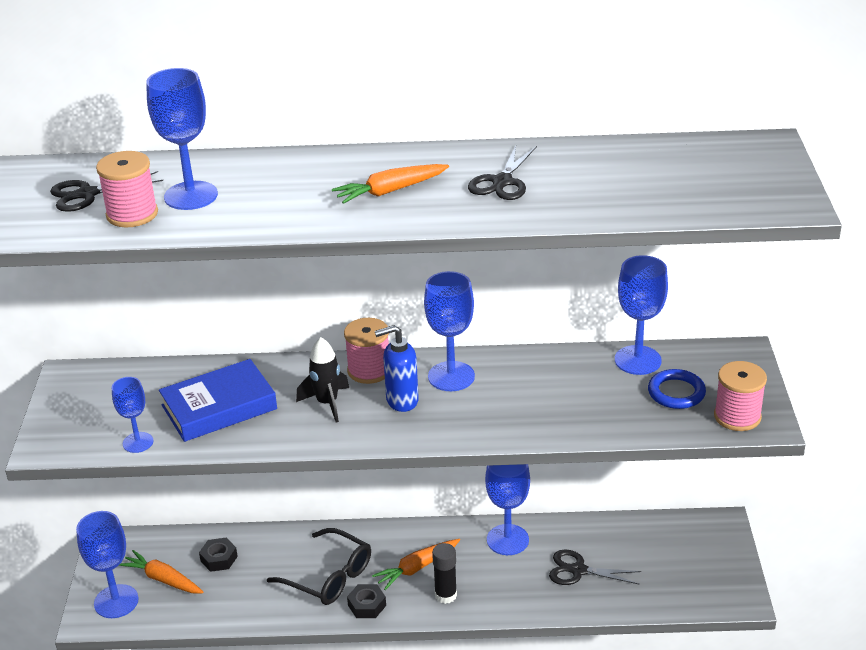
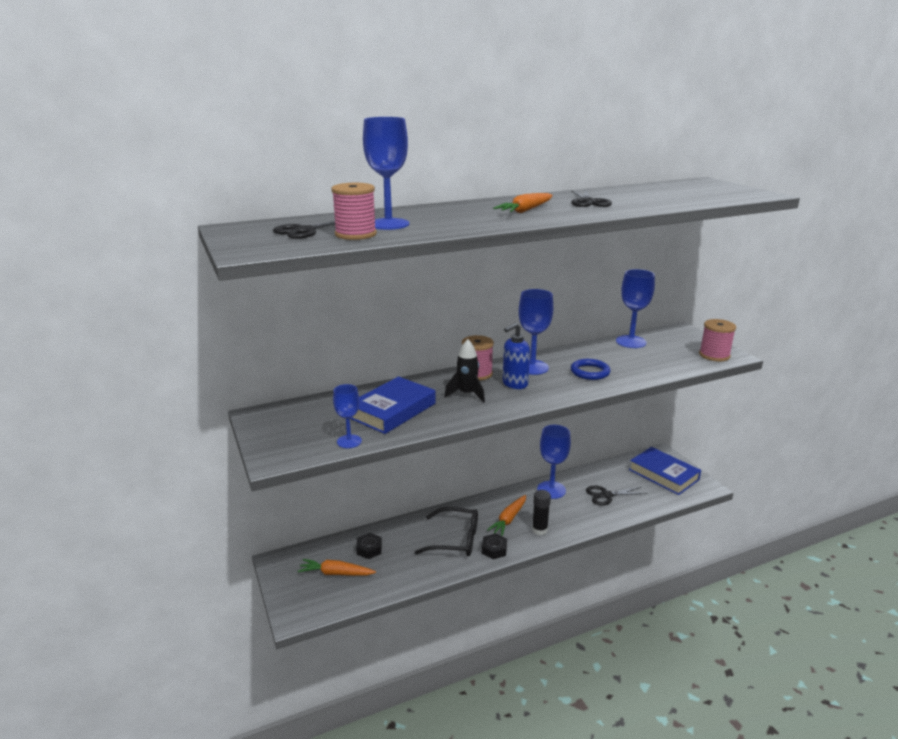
camera: 25 degrees left, 10 degrees down
(116, 601) = (308, 598): blue goblet -> none
(676, 392) = (669, 351): blue ring -> blue ring (590, 372)
(692, 561) = (663, 475): none -> blue book

